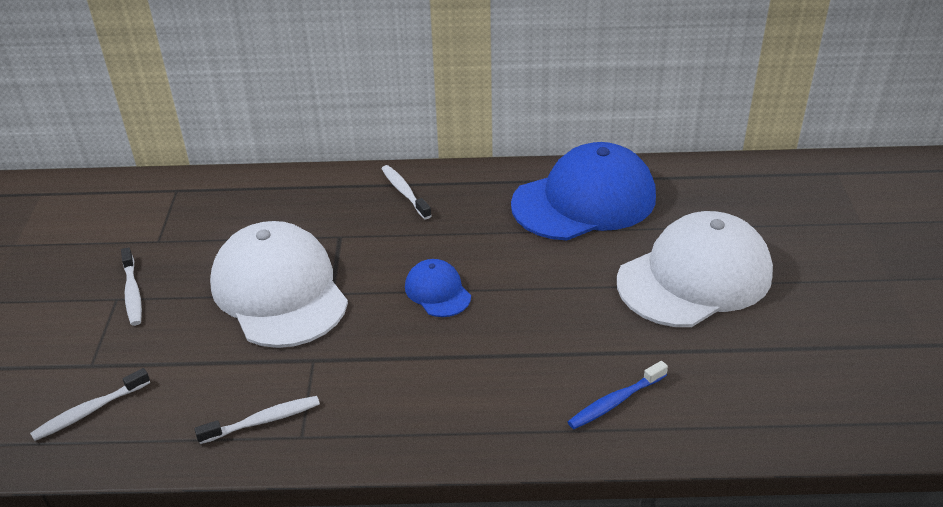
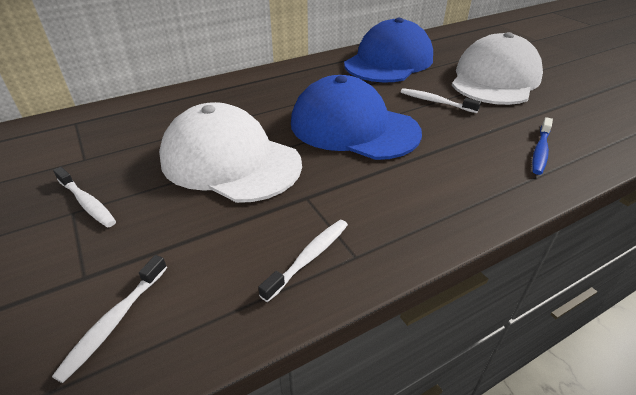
camera: 30 degrees left, 0 degrees up
(404, 192) = (269, 82): white toothbrush -> white toothbrush (435, 102)
(437, 291) = (353, 127): blue cap -> blue cap, size x2.16

